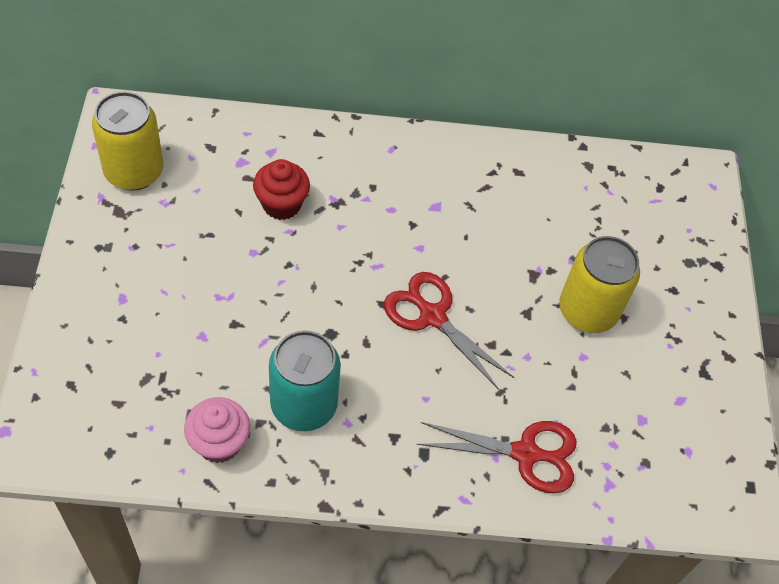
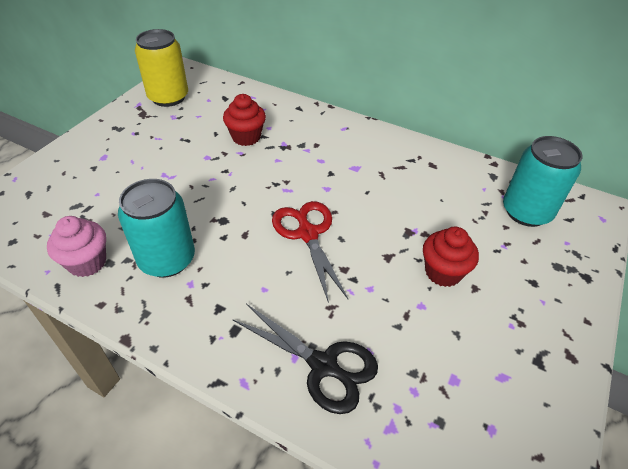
camera: 30 degrees right, 10 degrees down
(526, 454) = (324, 366): red scissors -> black scissors
(587, 311) = (443, 272): yellow can -> red cupcake
(638, 204) = (526, 212): none -> turquoise can

